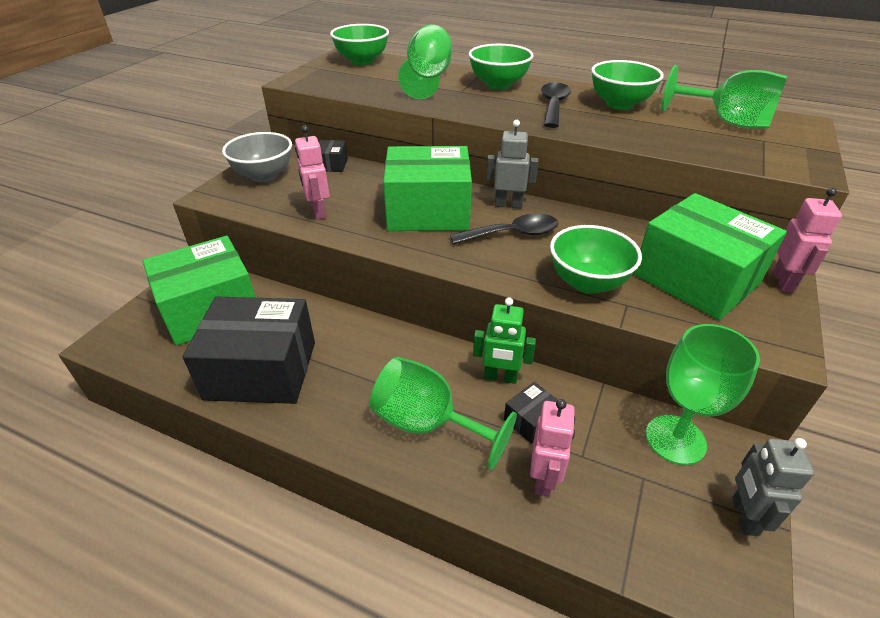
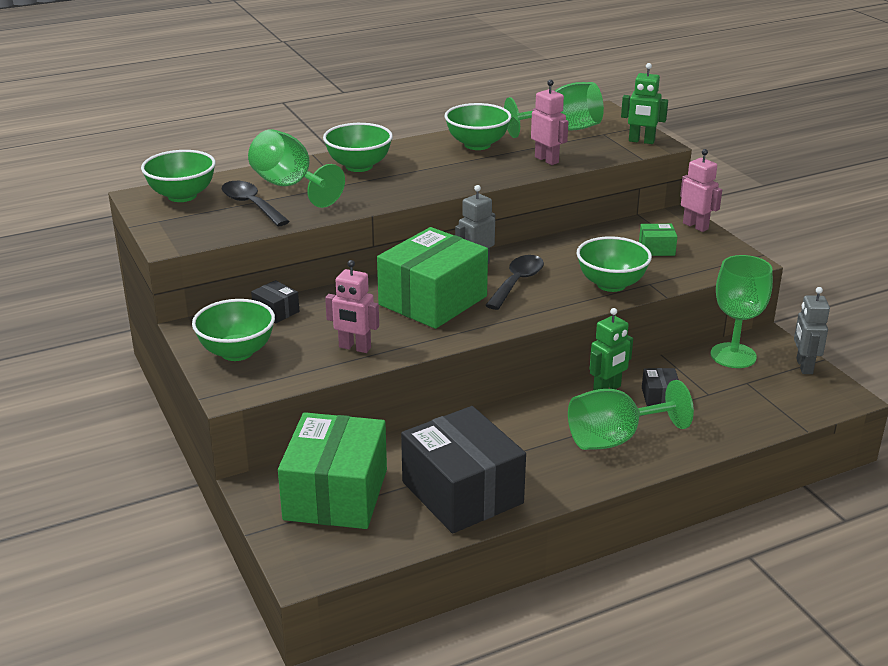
camera: 50 degrees left, 10 degrees down
(261, 370) = (462, 492): black box -> black box turned 75 degrees counterclockwise
(264, 175) = (237, 352): grey bowl -> green bowl
(544, 478) = (710, 416): pink robot -> pink robot (547, 160)
(553, 105) = (437, 166): black spoon -> black spoon (251, 205)
(696, 279) = (656, 249): green box -> green box, size x0.42
(744, 516) = (803, 366): grey robot -> grey robot turned 45 degrees clockwise
(795, 161) = (641, 141): none -> green robot

